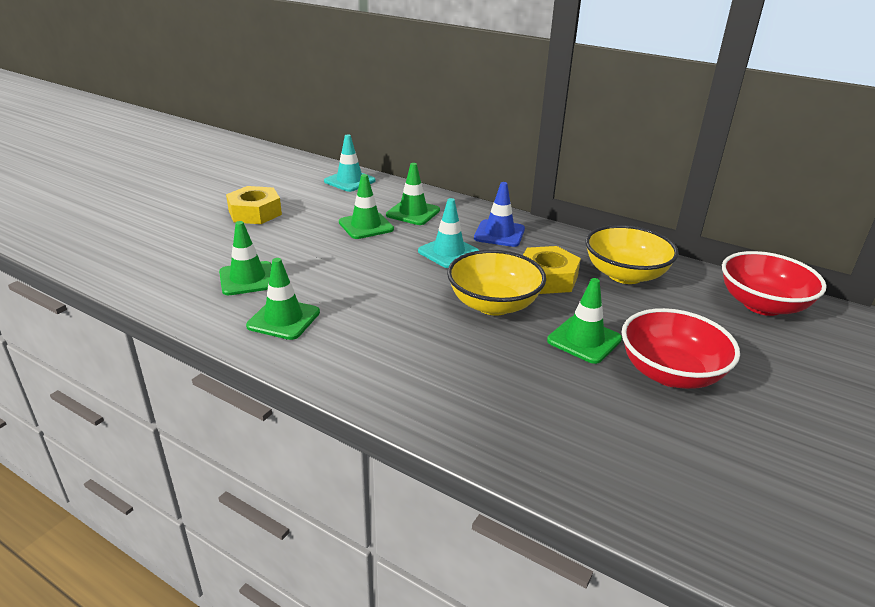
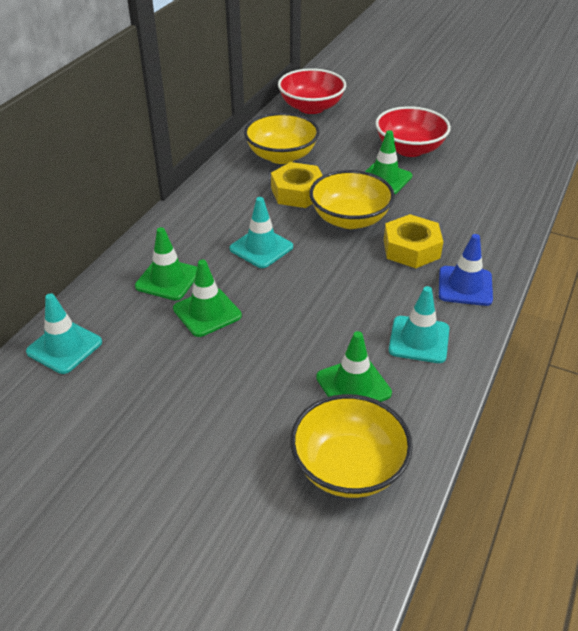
camera: 95 degrees left, 10 degrees up
(169, 268) = (348, 467): none -> yellow bowl
(255, 213) = (177, 424): yellow nut -> yellow nut (411, 248)
(283, 319) = (419, 340): green traffic cone -> turquoise traffic cone
(499, 234) = (215, 218): blue traffic cone -> blue traffic cone (465, 286)

